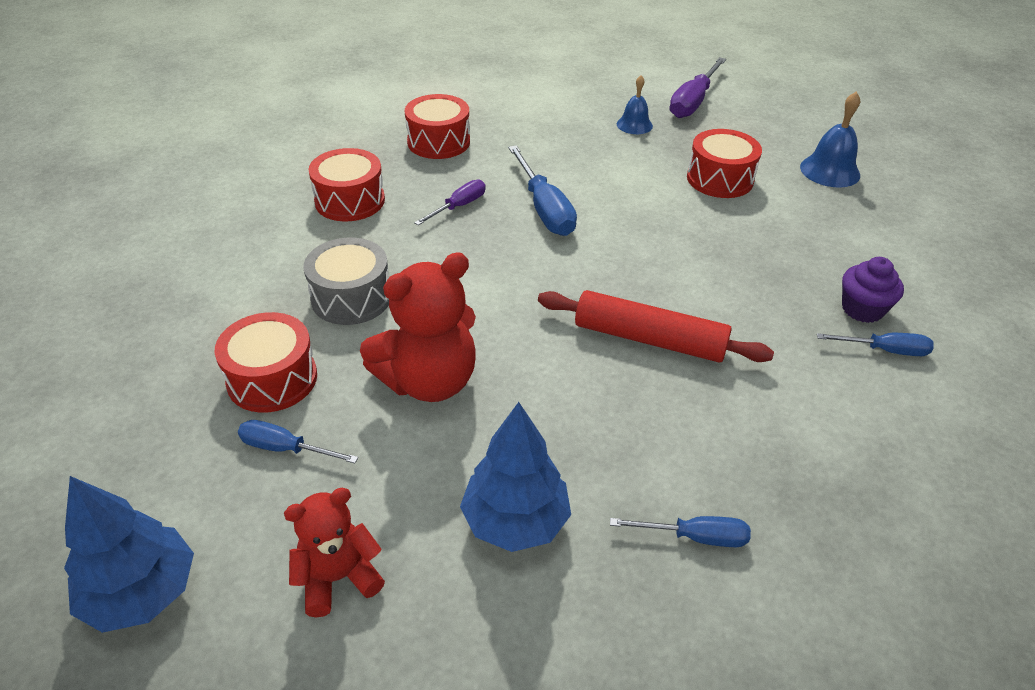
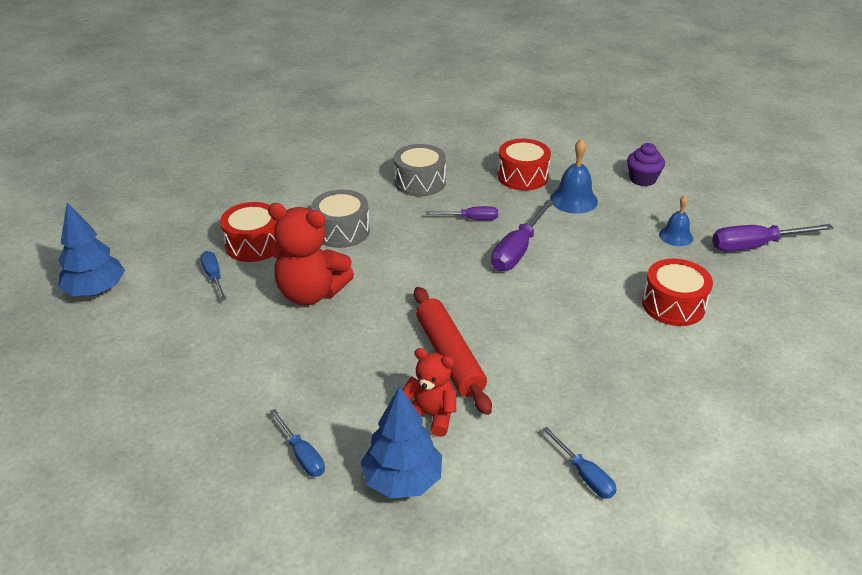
camera: 50 degrees right, 5 degrees down
(338, 577) = (154, 340): red teddy bear -> red teddy bear (430, 415)
(350, 201) = (420, 182): red drum -> grey drum
(515, 521) = (244, 379): blue tree -> blue tree (402, 480)
(544, 209) = (518, 250): blue screwdriver -> purple screwdriver
(830, 171) = (780, 354): blue bell -> blue bell (573, 200)
(862, 309) = (618, 444): purple cupcake -> purple cupcake (642, 179)

